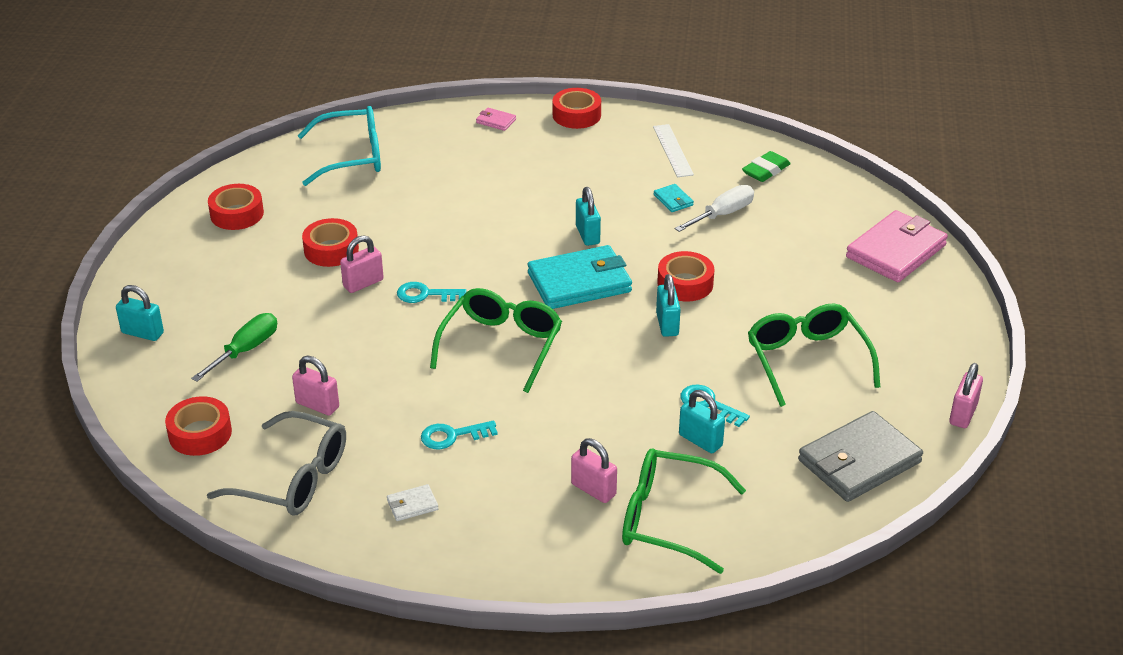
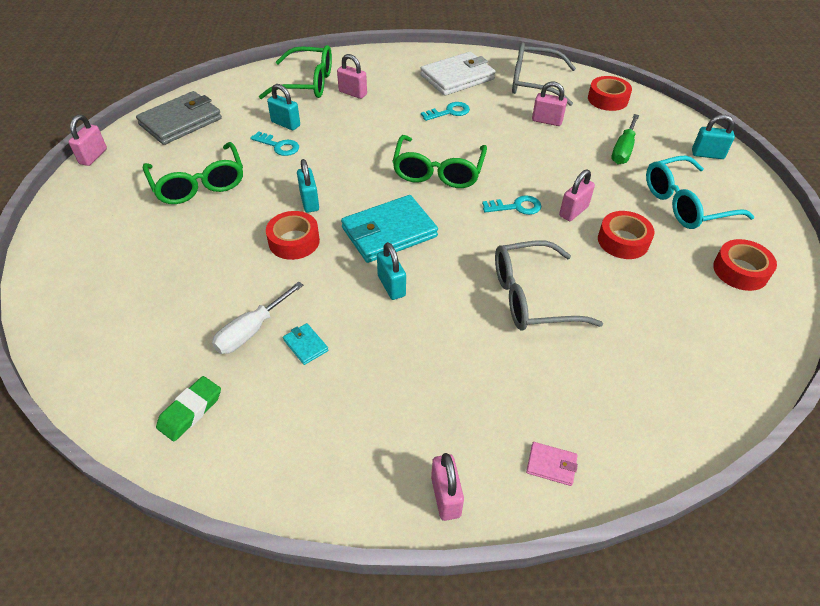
camera: 170 degrees right, 10 degrees up
(351, 157) = (689, 368): turquoise glasses -> turquoise glasses (686, 204)
(412, 505) = (457, 77): white wallet -> white wallet, size x2.35
(454, 214) = (532, 297): none -> grey glasses
(576, 115) = (445, 496): red tape -> pink padlock
(673, 150) = (307, 435): white ruler -> none
(896, 251) = (77, 302): pink wallet -> none

